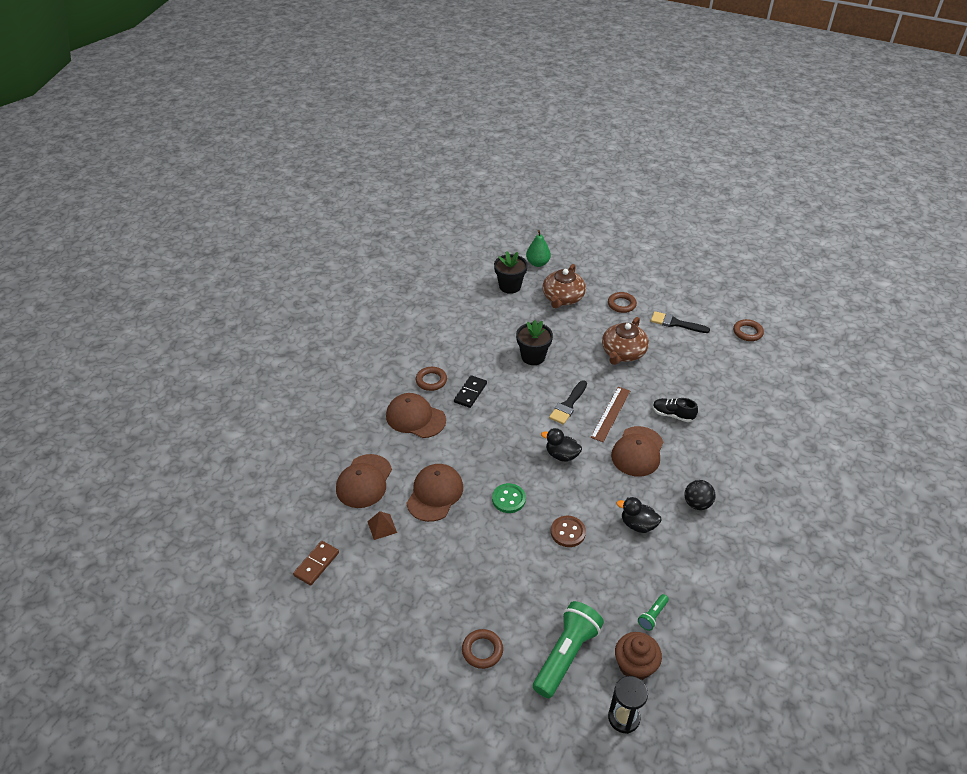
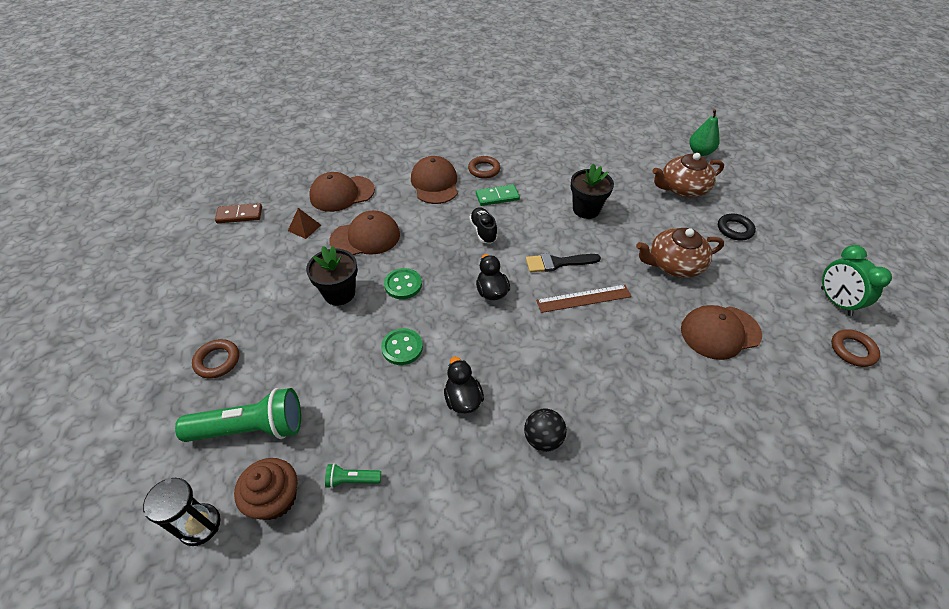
camera: 50 degrees right, 5 degrees up
(470, 393) = (497, 197): black domino -> green domino
(510, 286) = (648, 152): black flower pot -> black flower pot (339, 293)
(568, 532) = (402, 347): brown button -> green button
(621, 304) = (734, 229): brown ring -> black ring
(637, 451) = (559, 346): brown cap -> brown cap (720, 332)
(672, 415) = (642, 348): black shoe -> black shoe (483, 231)
(675, 323) = (771, 282): black brush -> none
(712, 311) = (835, 301): none -> green clock

